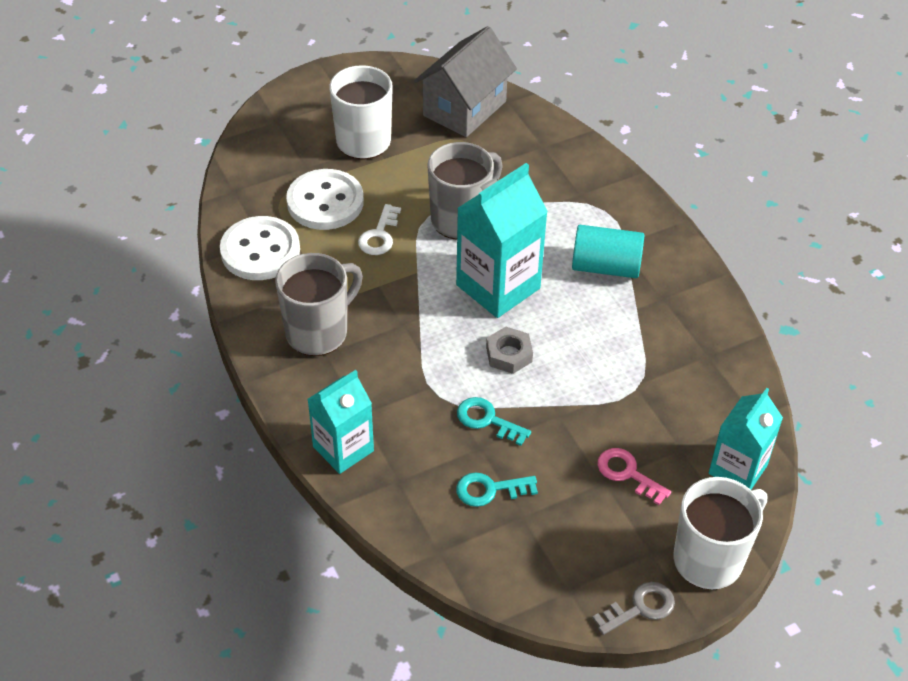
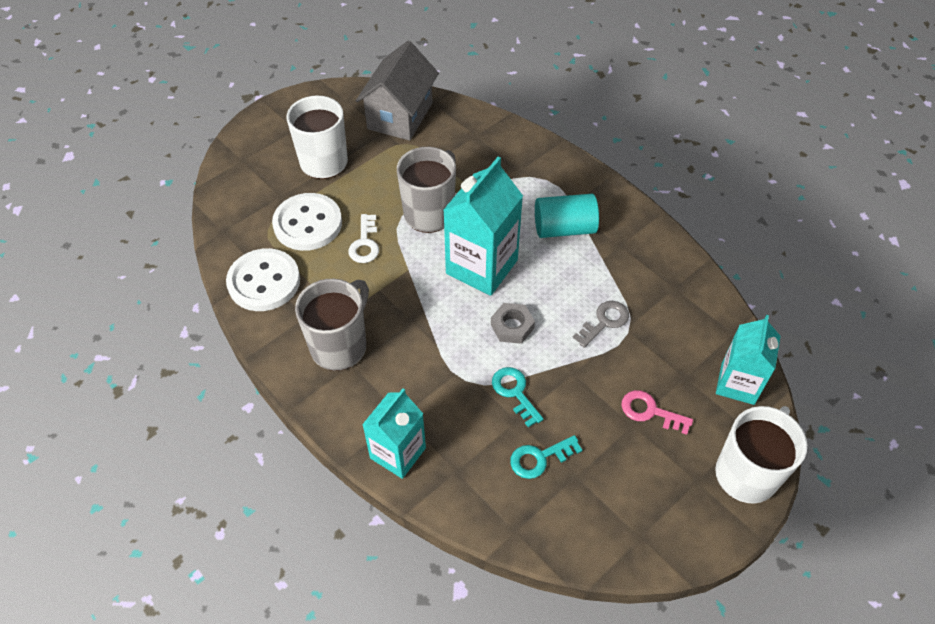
camera: 15 degrees left, 5 degrees up
(487, 420) = (514, 392): turquoise key -> turquoise key turned 45 degrees clockwise
(640, 608) = (707, 536): grey key -> grey key (604, 321)

